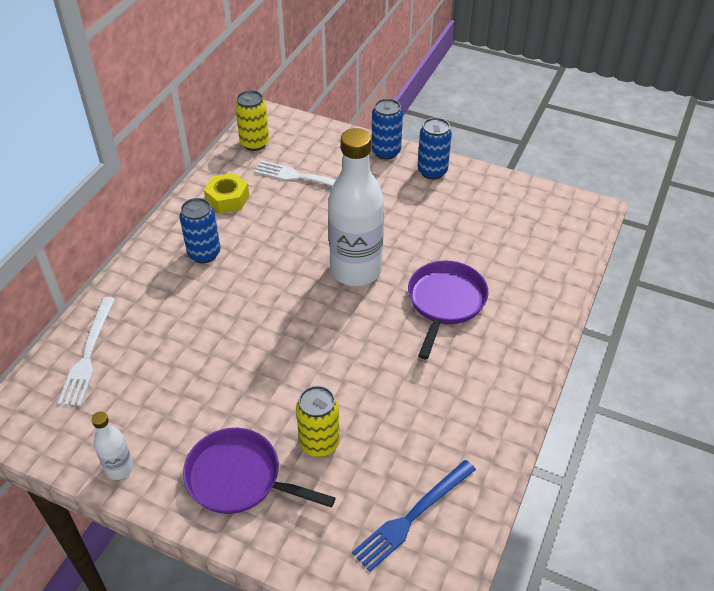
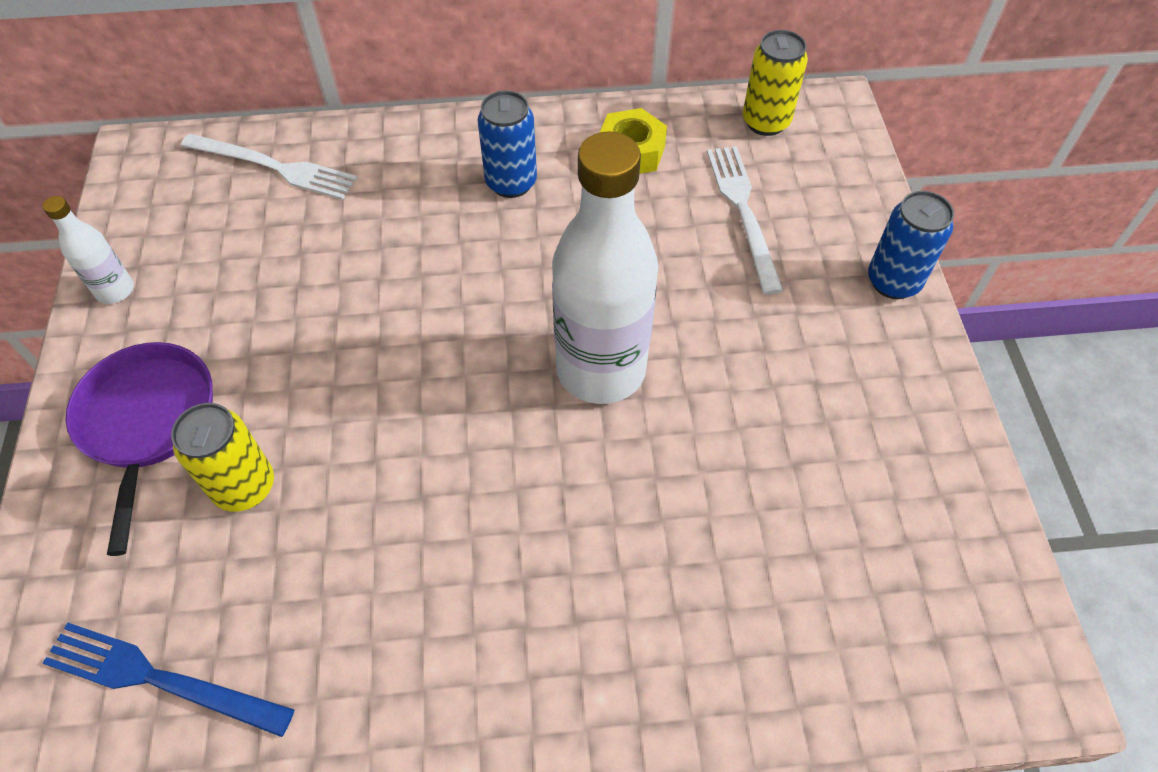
camera: 60 degrees right, 10 degrees up
(88, 354) = (274, 167): white fork -> white fork turned 135 degrees counterclockwise
(432, 171) = (905, 366): blue can -> none
(445, 302) = (615, 526): purple pan -> none

